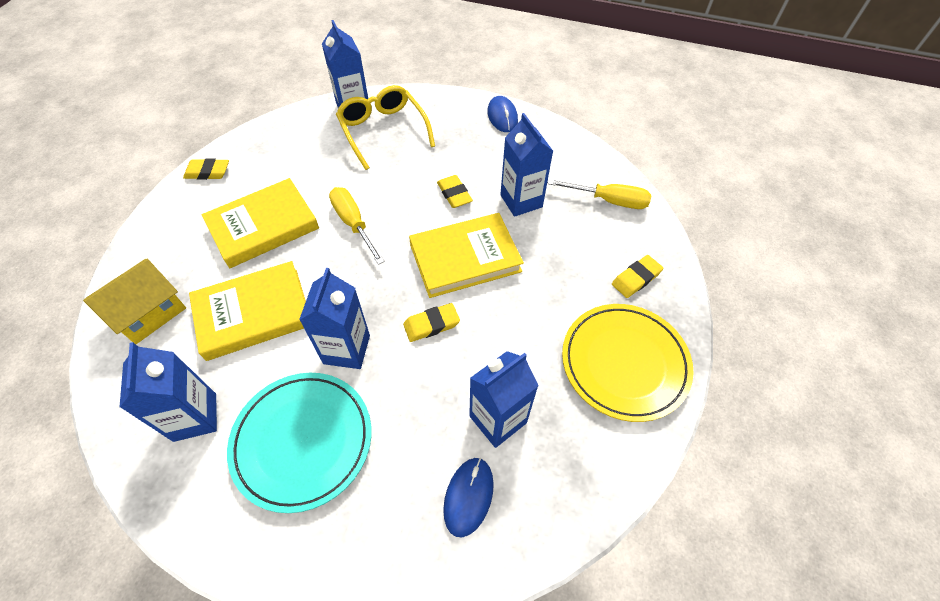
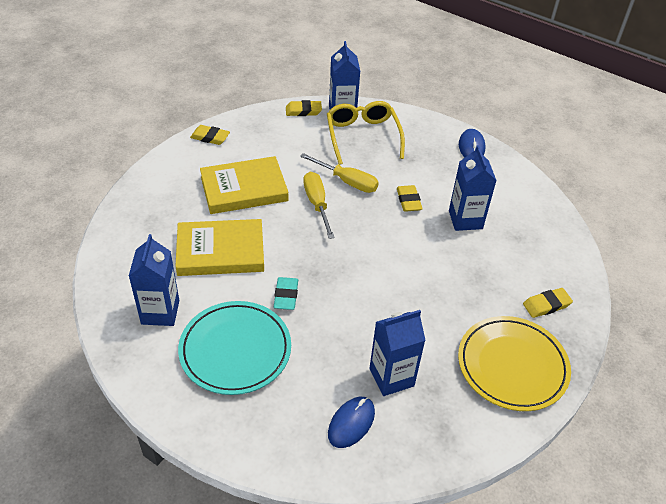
camera: 15 degrees right, 10 degrees down
(149, 312) = (143, 231): yellow house -> none
(346, 349) = (286, 296): blue carton -> turquoise eraser
(431, 324) = (359, 295): yellow eraser -> yellow eraser (303, 111)
(465, 258) = (402, 253): yellow book -> none
(609, 201) = (545, 238): yellow screwdriver -> yellow screwdriver (347, 181)

